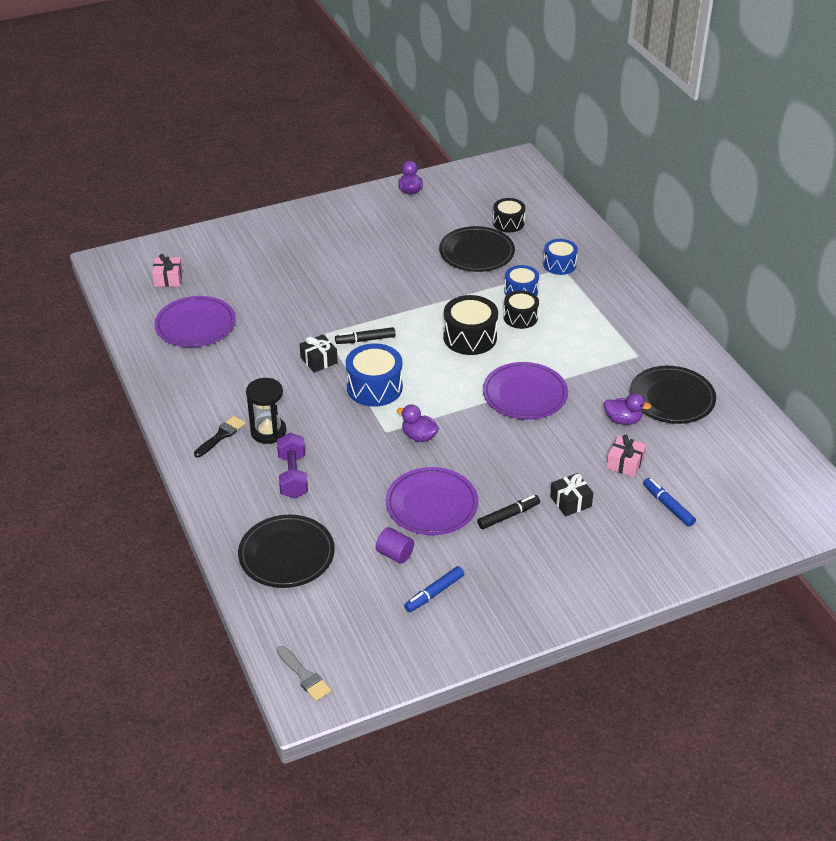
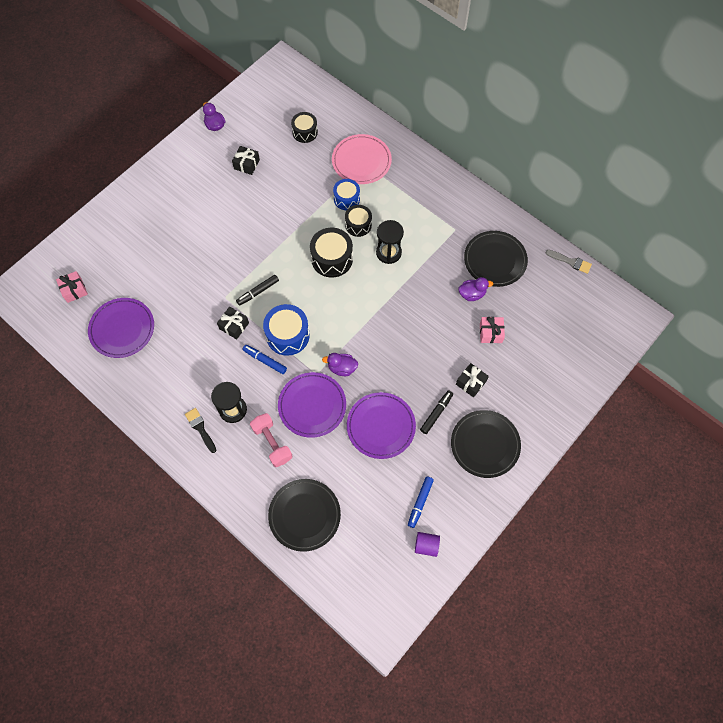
camera: 25 degrees left, 25 degrees up
(221, 435) = (200, 428): black brush -> black brush turned 45 degrees counterclockwise
(293, 476) = (272, 443): purple dumbbell -> pink dumbbell
(304, 676) = (370, 612): grey brush -> grey brush (570, 262)
(395, 554) = (377, 481): purple cylinder -> purple cylinder (426, 545)
(424, 231) = (246, 164): none -> black gift
(476, 252) = (296, 172): black plate -> black plate (485, 444)
(525, 394) = (395, 298): purple plate -> purple plate (312, 405)
(541, 352) = (388, 253): none -> black hourglass
(559, 264) = (361, 161): blue drum -> pink plate
(668, 506) = (534, 359): blue marker -> blue marker (265, 361)

